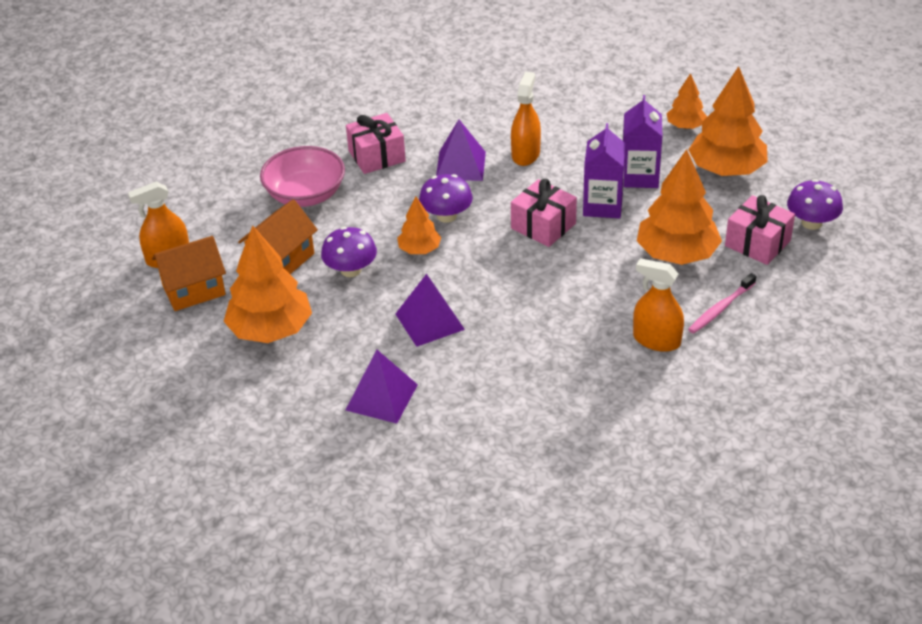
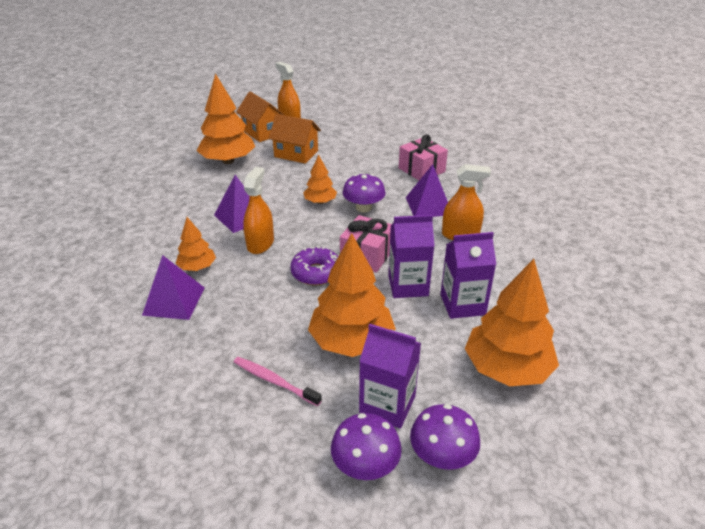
camera: 75 degrees right, 5 degrees down
(305, 195) = (366, 151): pink bowl -> none
(351, 270) = (291, 179): purple mushroom -> purple mushroom (365, 465)
(381, 397) = (162, 208): purple pyramid -> purple pyramid (174, 301)
(564, 267) = (316, 273): none -> purple donut
(656, 340) = (225, 338): orange spray bottle -> orange spray bottle (260, 244)
(685, 126) = (565, 329): orange tree -> orange tree (197, 267)
(757, 243) = (387, 405): pink gift -> purple carton

